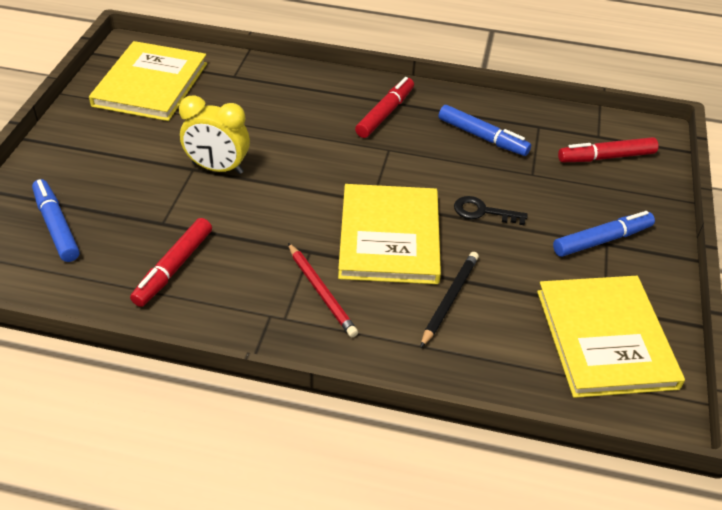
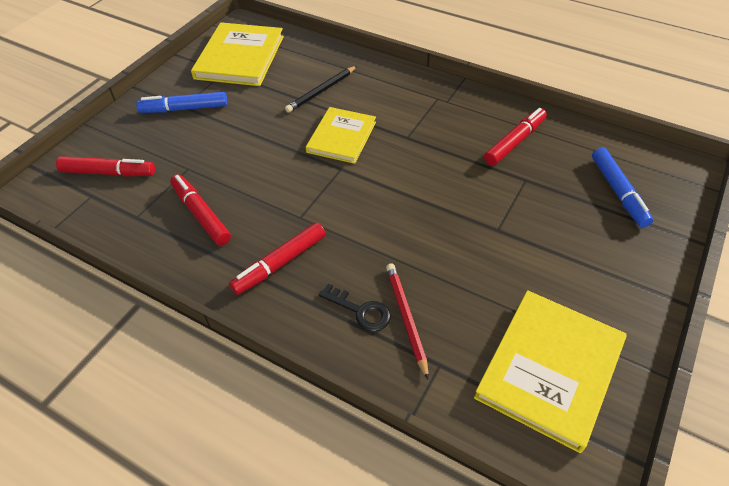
camera: 160 degrees left, 5 degrees up
(217, 168) = (473, 225): yellow clock -> none
(321, 292) = (408, 109): red pencil -> red pencil (406, 318)
(389, 237) = (341, 137): yellow book -> yellow book, size x0.66
(482, 137) = (201, 214): blue marker -> red marker
(483, 212) = (255, 144): black key -> black key (360, 311)

